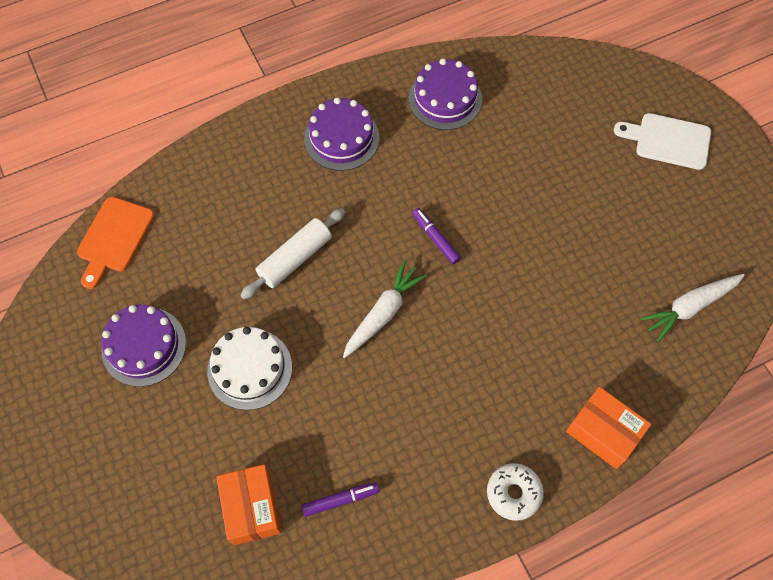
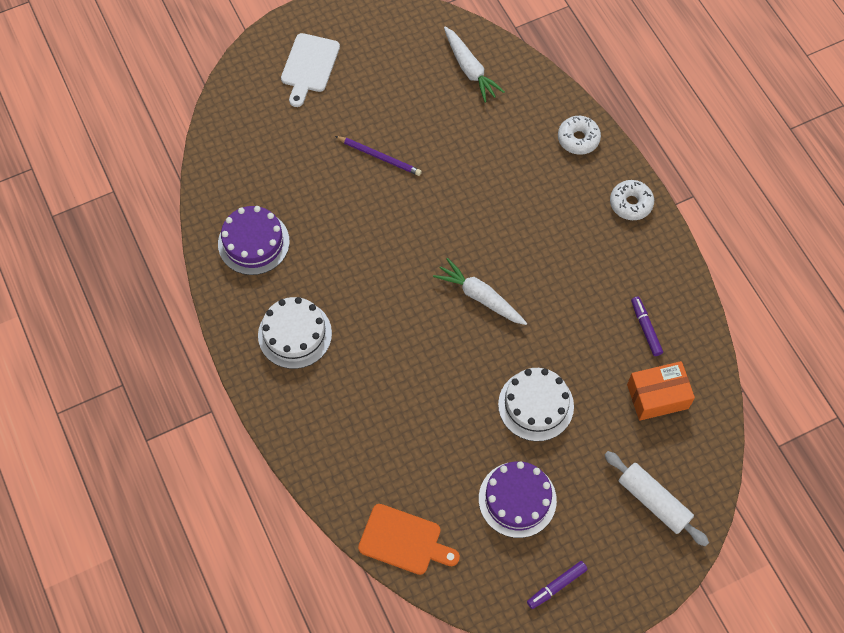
camera: 90 degrees left, 0 degrees up
(295, 258) = (426, 372): white rolling pin -> white rolling pin (653, 501)
(341, 138) = (295, 334): purple cake -> white cake
(435, 238) = (406, 254): purple marker -> purple marker (556, 586)
(557, 211) = (379, 157): none -> purple pencil
(603, 432) = (578, 139): orange box -> white donut

